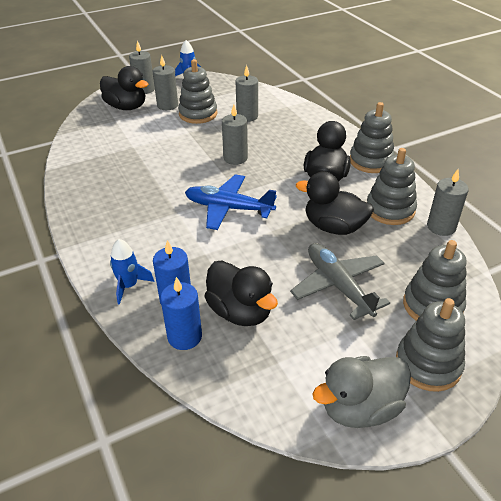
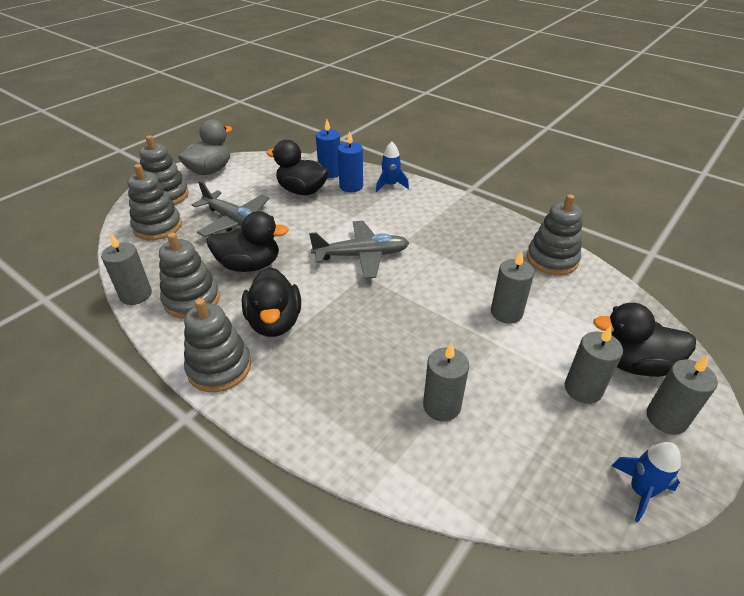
camera: 155 degrees right, 0 degrees up
(198, 114) = (518, 385): grey stacking toy -> grey stacking toy (552, 259)
(228, 208) = (362, 256): blue plane -> grey plane
(235, 158) = (399, 317): grey candle -> grey candle (506, 312)

